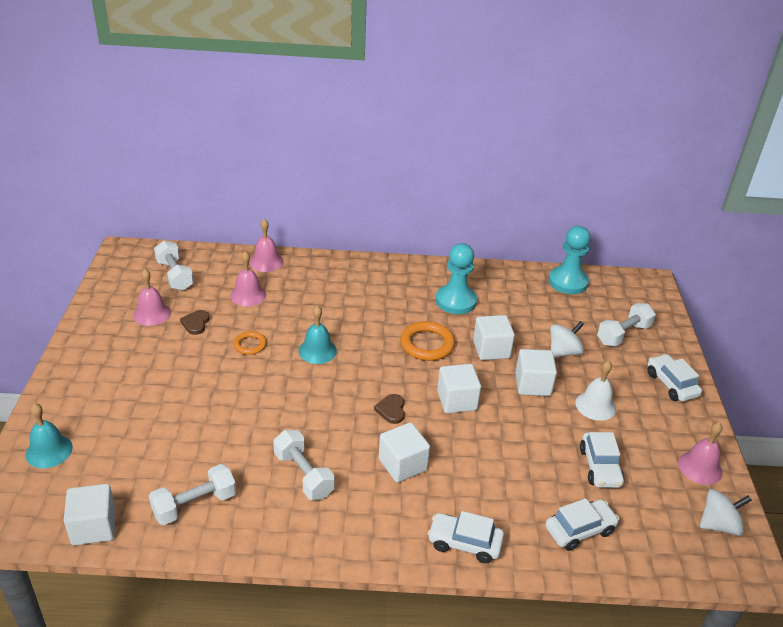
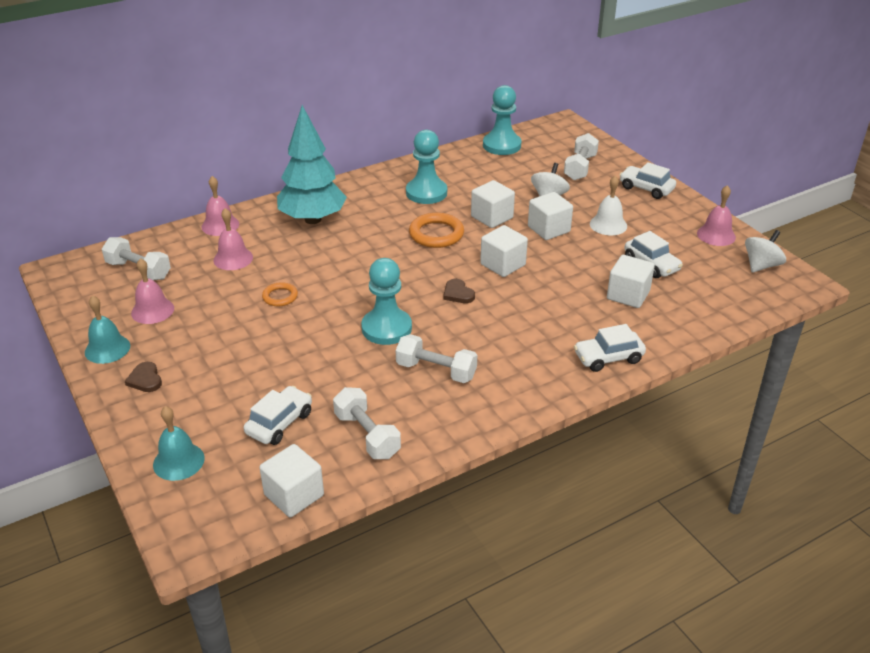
camera: 30 degrees left, 0 degrees up
(194, 505) = (367, 435): white dumbbell -> white dumbbell turned 60 degrees counterclockwise
(195, 323) = (207, 301): brown heart -> brown heart (145, 379)
(302, 414) = (386, 328): none -> turquoise pawn
(317, 351) = (347, 276): turquoise bell -> turquoise bell (107, 349)
(340, 286) = (313, 219): none -> turquoise tree
(402, 464) = (508, 327): white cube -> white cube (628, 295)
(579, 530) = (677, 311): white car -> white car (279, 423)

